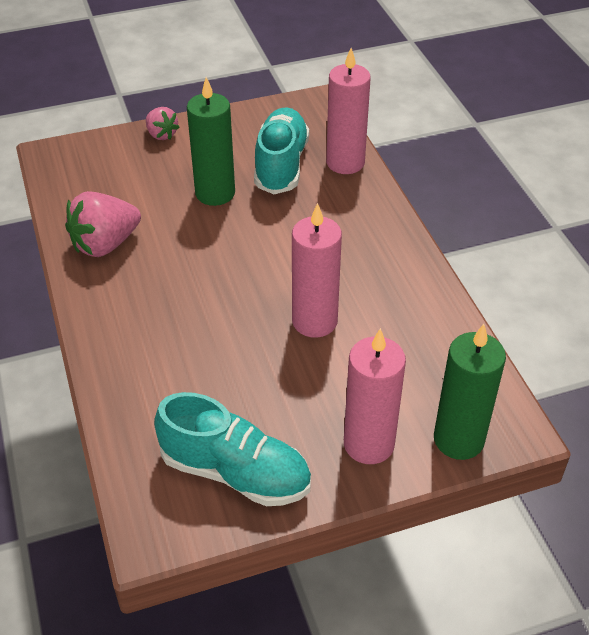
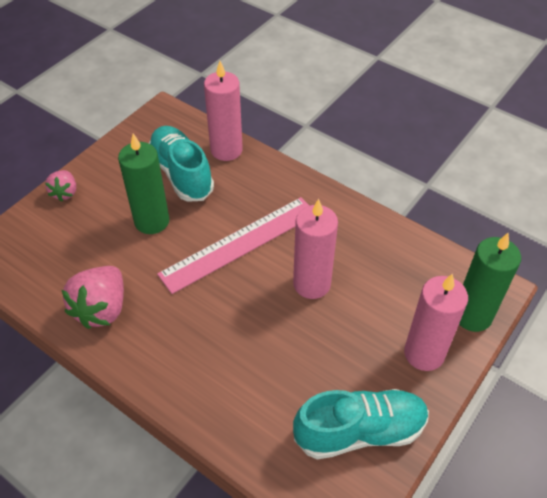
camera: 35 degrees left, 5 degrees up
(161, 134) = (65, 193): pink strawberry -> pink strawberry turned 75 degrees clockwise
(278, 251) = (239, 243): none -> pink ruler

